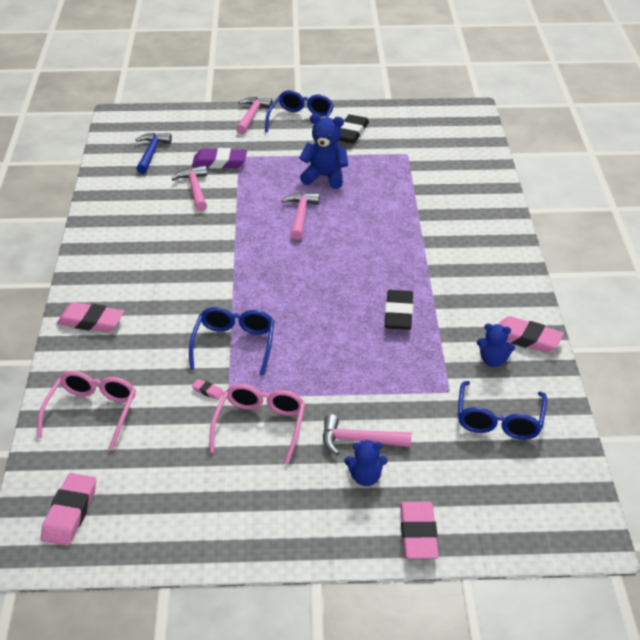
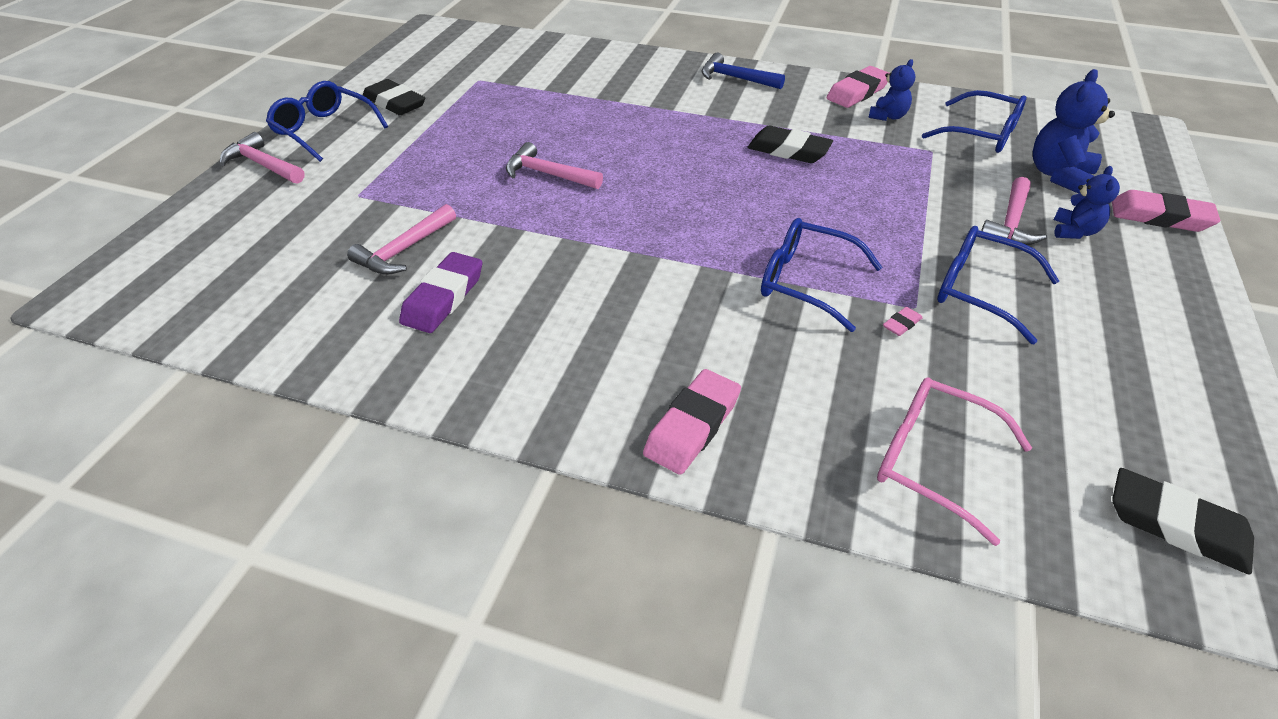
camera: 70 degrees left, 5 degrees up
(70, 513) = (1176, 525): pink eraser -> black eraser
(151, 153) = (254, 277): blue hammer -> blue hammer (735, 78)
(195, 189) = (404, 250): pink hammer -> pink hammer turned 60 degrees counterclockwise
(219, 162) = (355, 215): purple eraser -> purple eraser (443, 298)
(260, 426) = (979, 291): pink glasses -> blue glasses
(325, 177) = (476, 140): blue teddy bear -> blue teddy bear (1058, 175)

